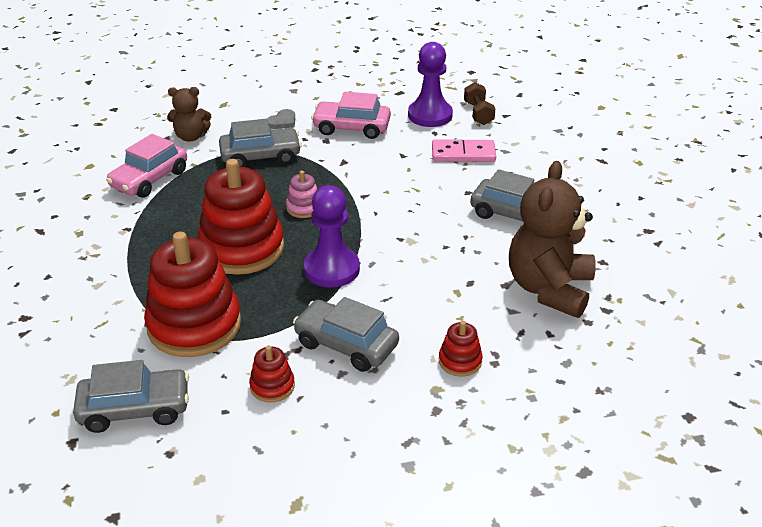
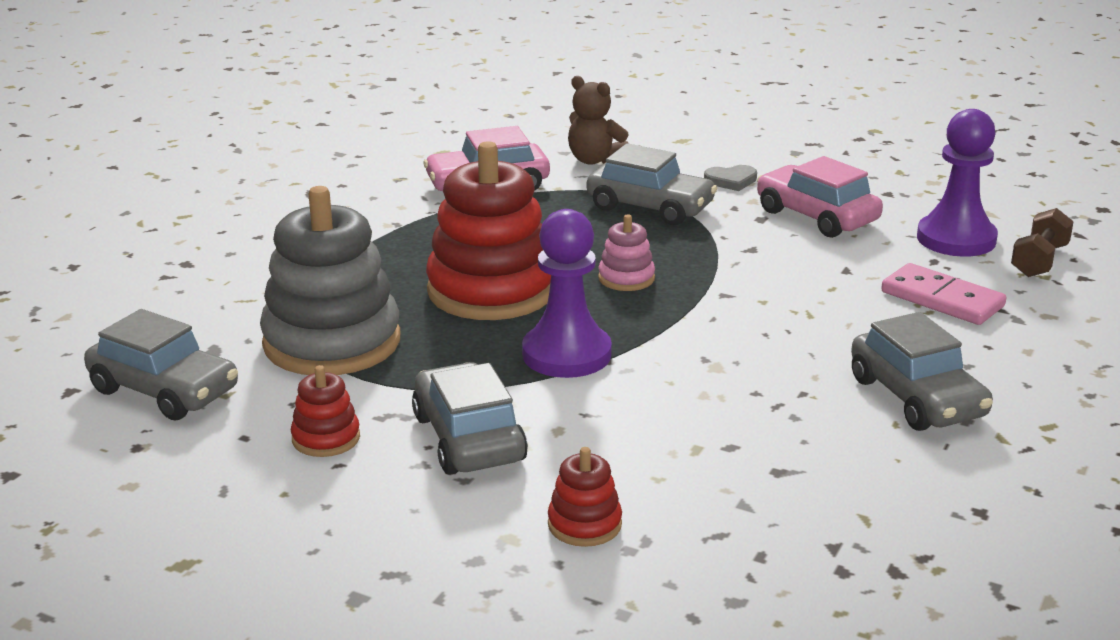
camera: 40 degrees right, 10 degrees down
(194, 325) = (332, 342): red stacking toy -> grey stacking toy
(549, 289) = (839, 505): brown teddy bear -> none

